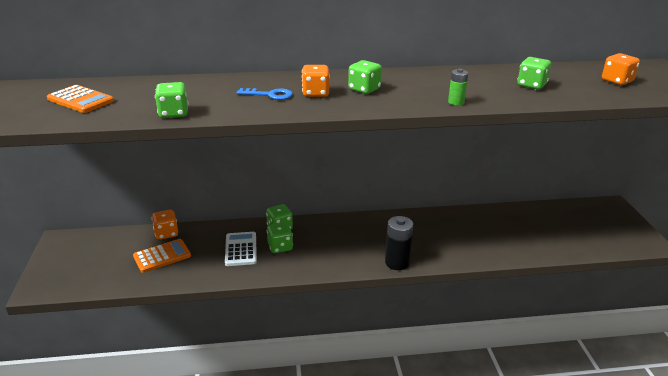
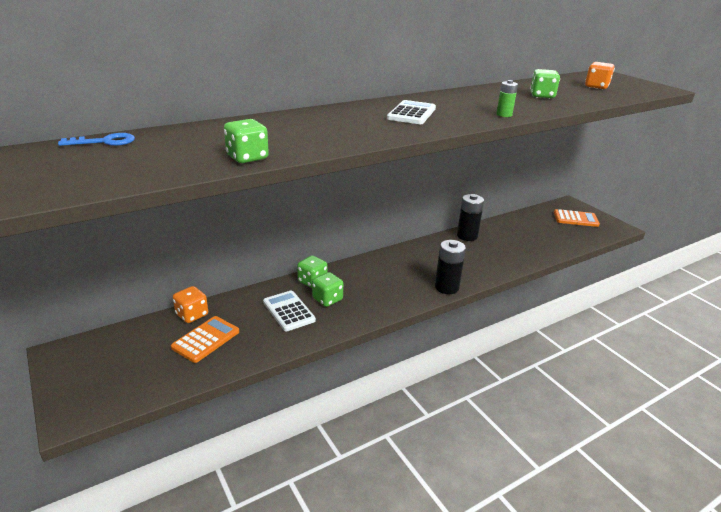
camera: 25 degrees left, 0 degrees up
(81, 100) = (109, 159): orange calculator -> orange calculator (575, 219)
(270, 95) = (327, 128): blue key -> blue key (105, 142)
(315, 93) = (371, 122): orange dice -> none
(364, 89) = (411, 113): green dice -> white calculator
(460, 217) = (467, 236): none -> black battery

